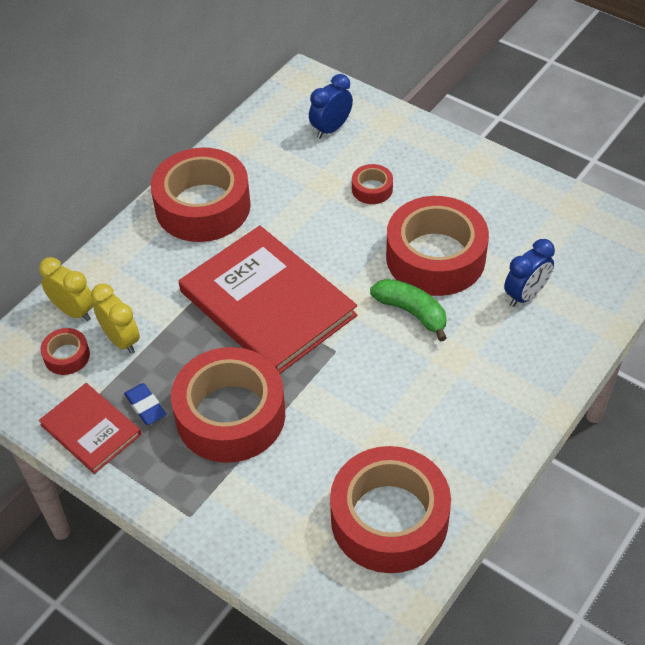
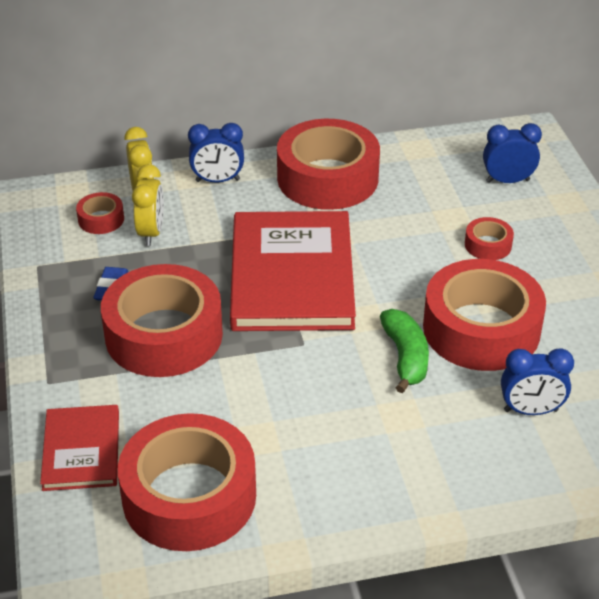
camera: 40 degrees right, 10 degrees down
(91, 429) = (56, 278): red book -> red book (82, 450)
(121, 262) = (217, 180): none -> blue clock

